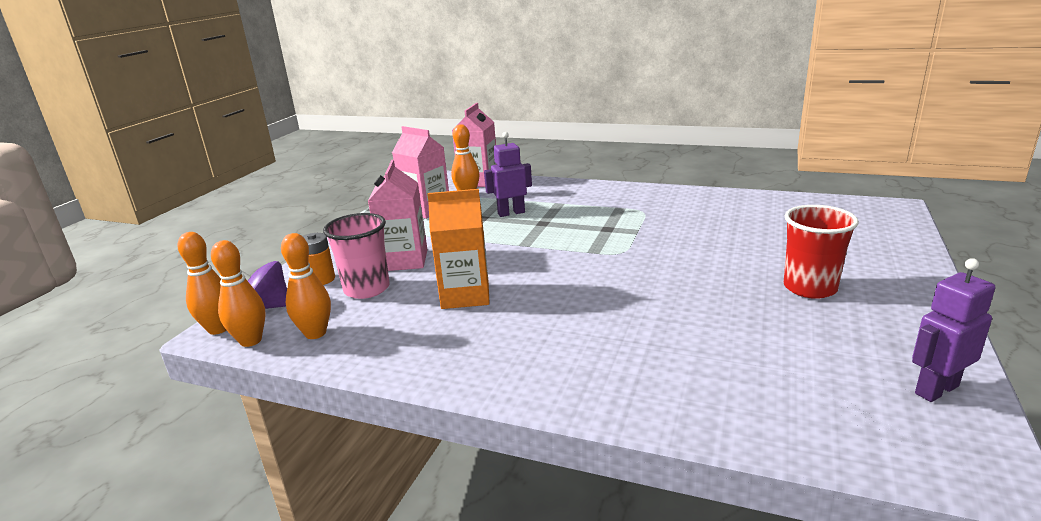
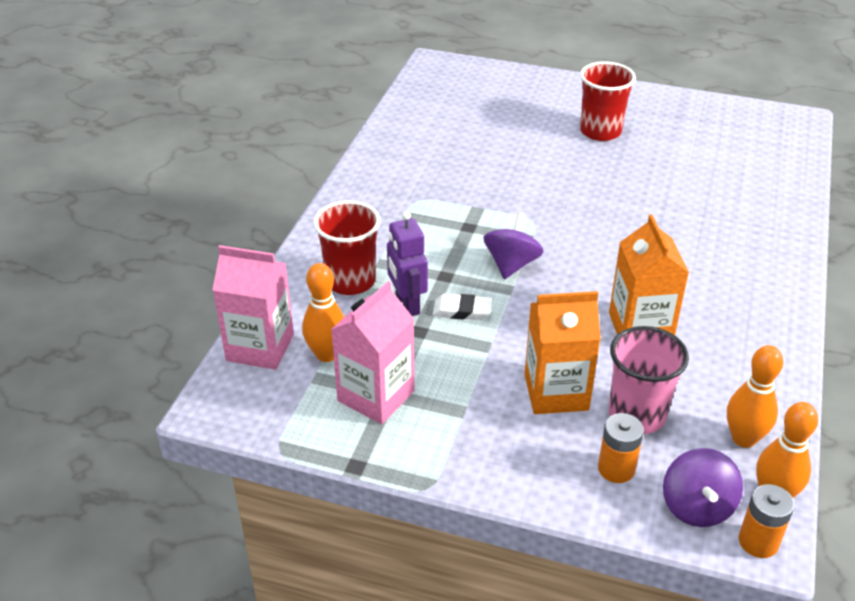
camera: 95 degrees left, 15 degrees up
(218, 329) = (758, 541): orange bowling pin -> orange battery
(404, 260) = (556, 392): pink carton -> orange carton
(501, 229) = (462, 310): none -> white eraser
(538, 197) = (350, 281): none -> red cup
(556, 244) = (511, 264): none -> purple spinning top
(936, 389) = (728, 114): purple robot -> none

